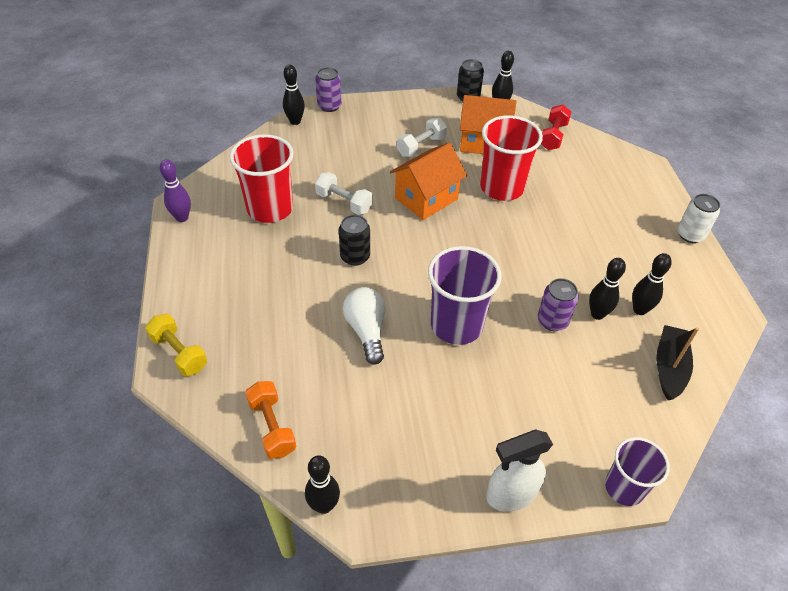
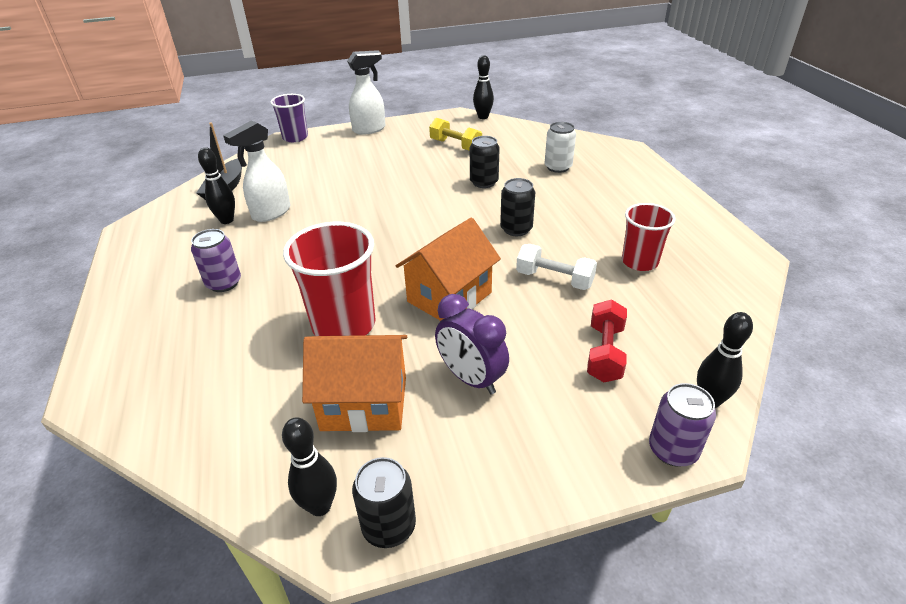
camera: 175 degrees right, 10 degrees down
(179, 353) = (627, 157): yellow dumbbell -> yellow dumbbell (455, 146)
(182, 218) = (730, 241): purple bowling pin -> none
(270, 209) = (639, 262): red cup -> red cup, size x0.63
(272, 427) = (531, 136): orange dumbbell -> none
(366, 331) = (484, 182): white light bulb -> black can
(421, 146) = (471, 378): white dumbbell -> purple clock
(456, 325) = (405, 193): purple cup -> none
(552, 321) = (316, 204): purple can -> purple can (224, 283)
(553, 136) = (230, 435): red dumbbell -> red dumbbell (604, 353)
(597, 314) = (271, 213): black bowling pin -> white spray bottle
(690, 235) = (112, 294): white can -> white can (558, 167)

